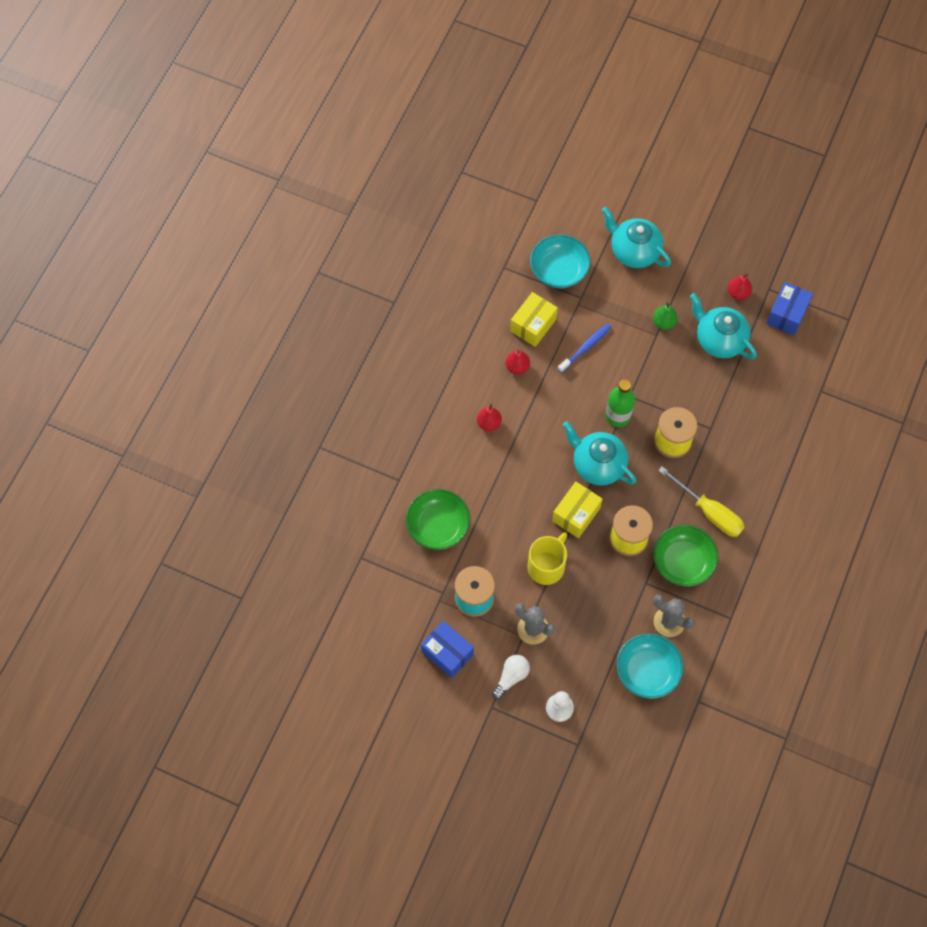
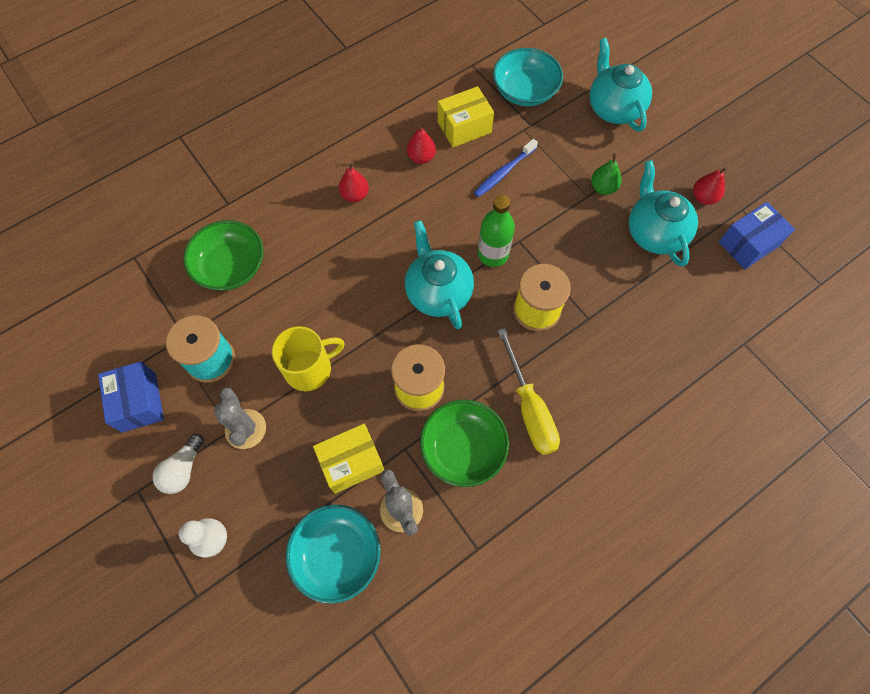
camera: 30 degrees right, 0 degrees up
(511, 677) = (183, 469): white light bulb -> white light bulb turned 135 degrees clockwise
(576, 514) = (379, 331): yellow box -> yellow box (351, 462)
(585, 347) = (504, 172): blue toothbrush -> blue toothbrush turned 150 degrees clockwise

